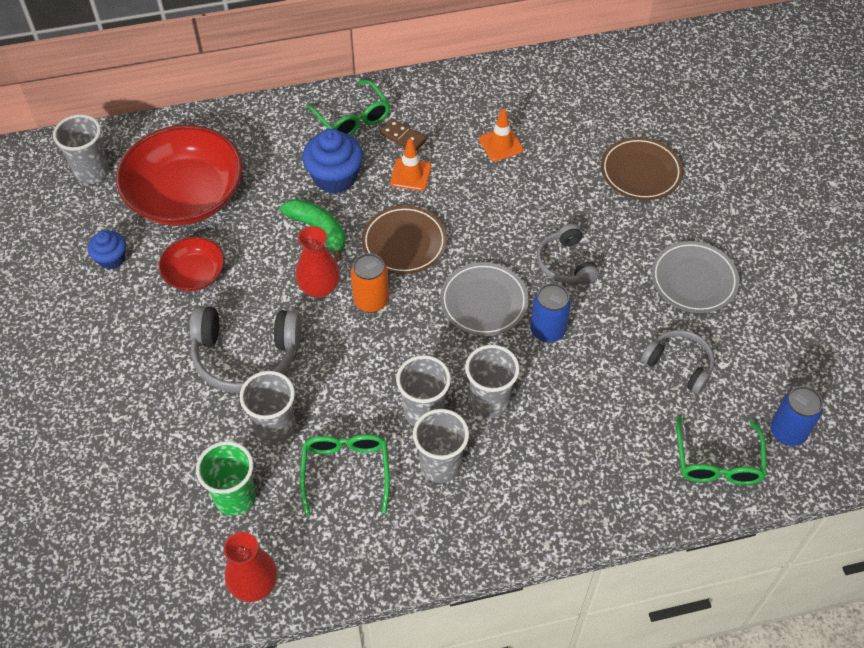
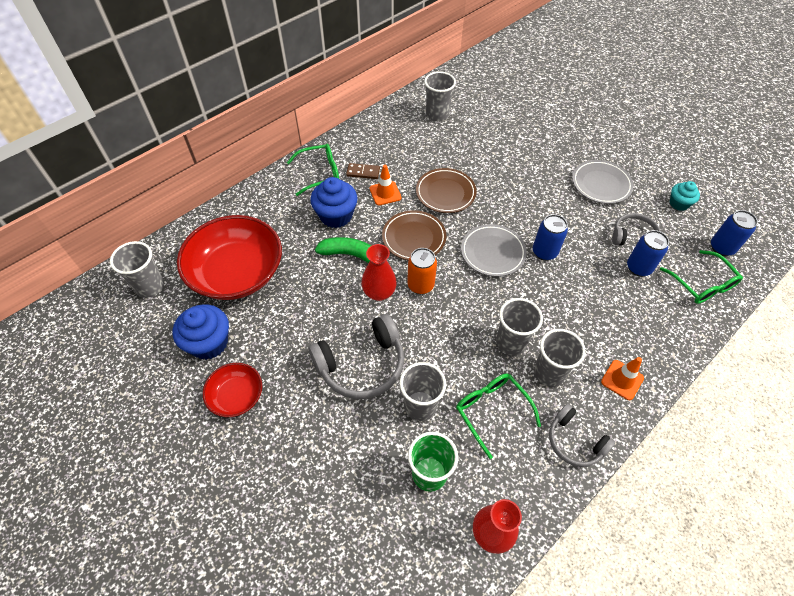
camera: 30 degrees left, 0 degrees up
(111, 259) = (209, 343): blue cupcake -> blue cupcake, size x1.66
(194, 274) = (282, 324): red bowl -> red bowl (236, 396)
(352, 118) = (320, 173): green glasses -> green glasses turned 45 degrees counterclockwise
(489, 401) = (545, 314): grey cup -> grey cup (437, 115)
(500, 144) = (428, 152): orange traffic cone -> orange traffic cone (622, 380)
(566, 263) = (522, 206): grey headphones -> grey headphones (575, 441)
(640, 172) = (522, 136): brown plate -> brown plate (445, 193)
(651, 403) = (638, 268): none -> blue can
(780, 351) = (679, 203): none -> turquoise cupcake

